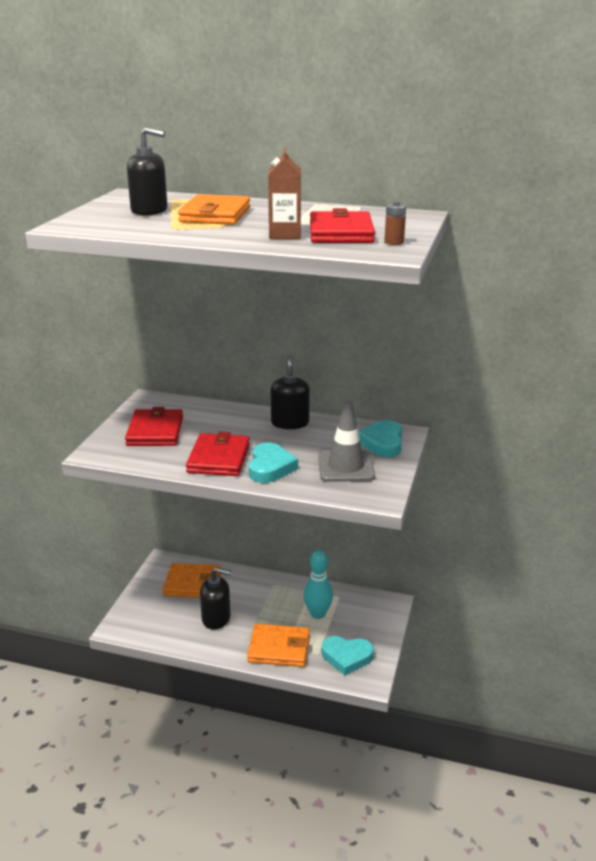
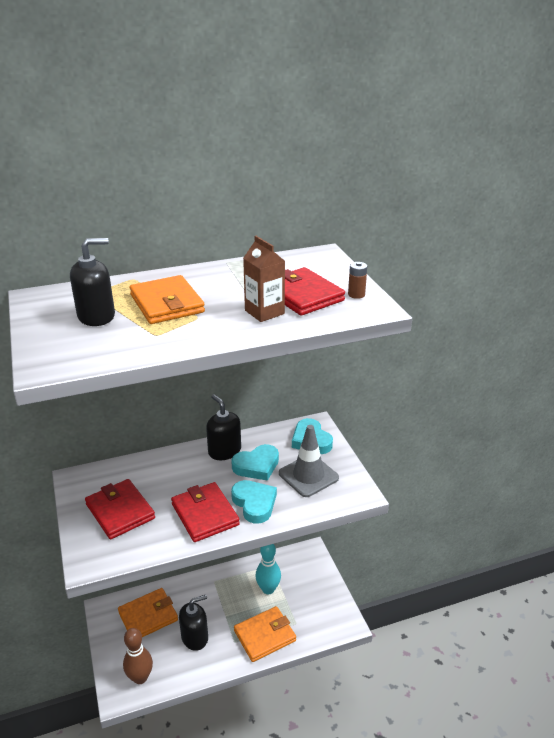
camera: 35 degrees left, 5 degrees up
(145, 624) = (140, 677): none -> brown bowling pin
(346, 657) = (317, 614): turquoise heart -> turquoise heart (257, 466)

